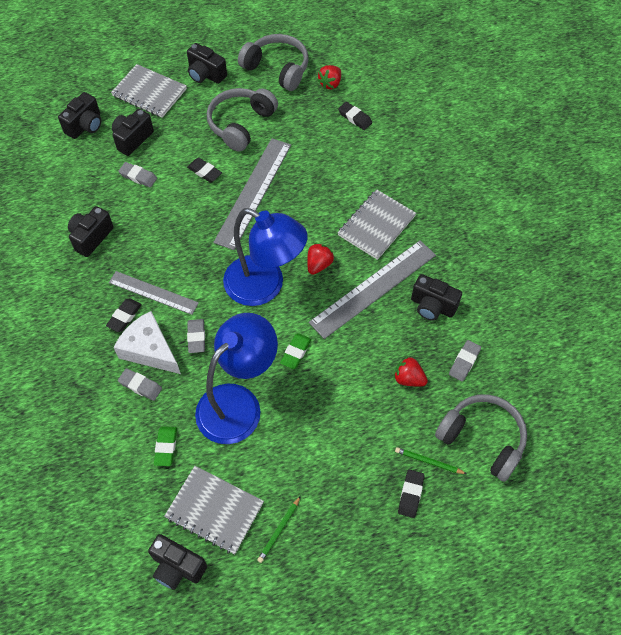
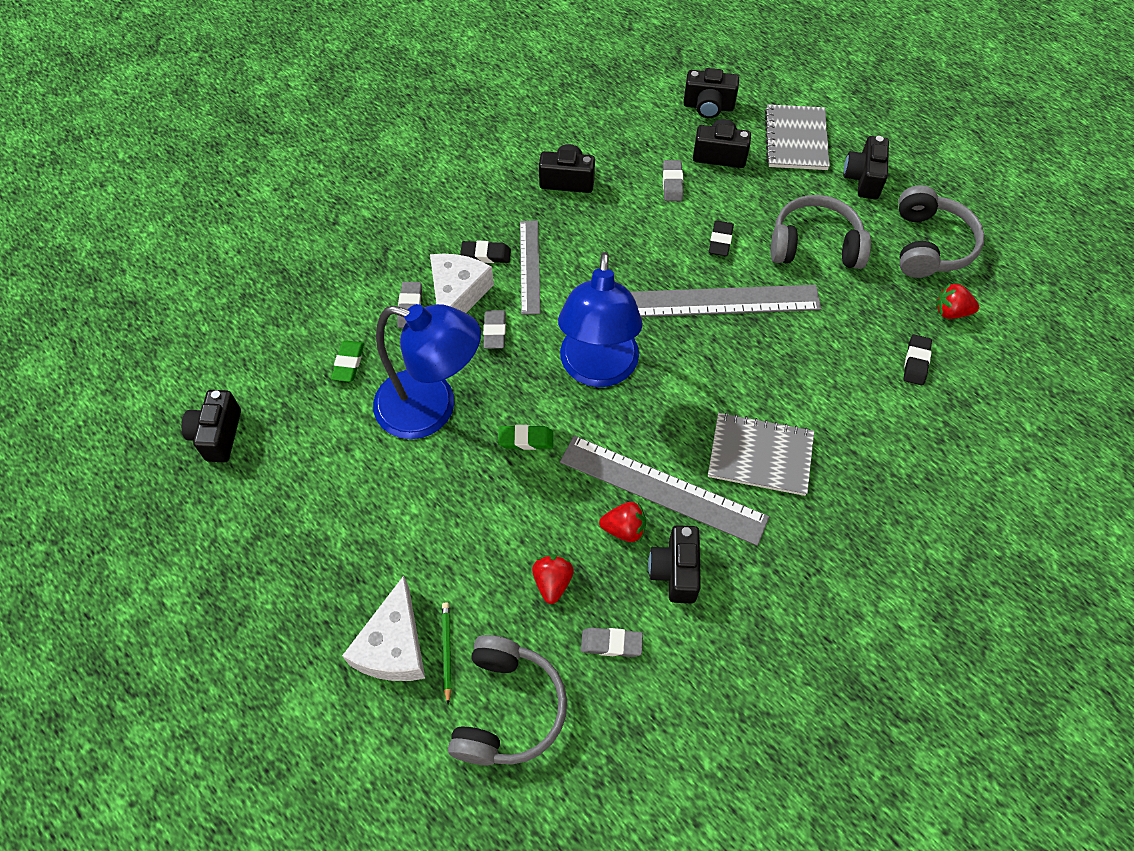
camera: 65 degrees right, 0 degrees up
(166, 447) = (348, 363): green eraser -> green eraser turned 60 degrees counterclockwise
(196, 337) = (494, 332): grey eraser -> grey eraser turned 60 degrees counterclockwise
(214, 510) = (294, 442): grey notebook -> none
(279, 530) = (294, 516): green pencil -> none
(319, 264) = (662, 414): red strawberry -> red strawberry (624, 529)
(410, 494) = (393, 646): black eraser -> white cheese

